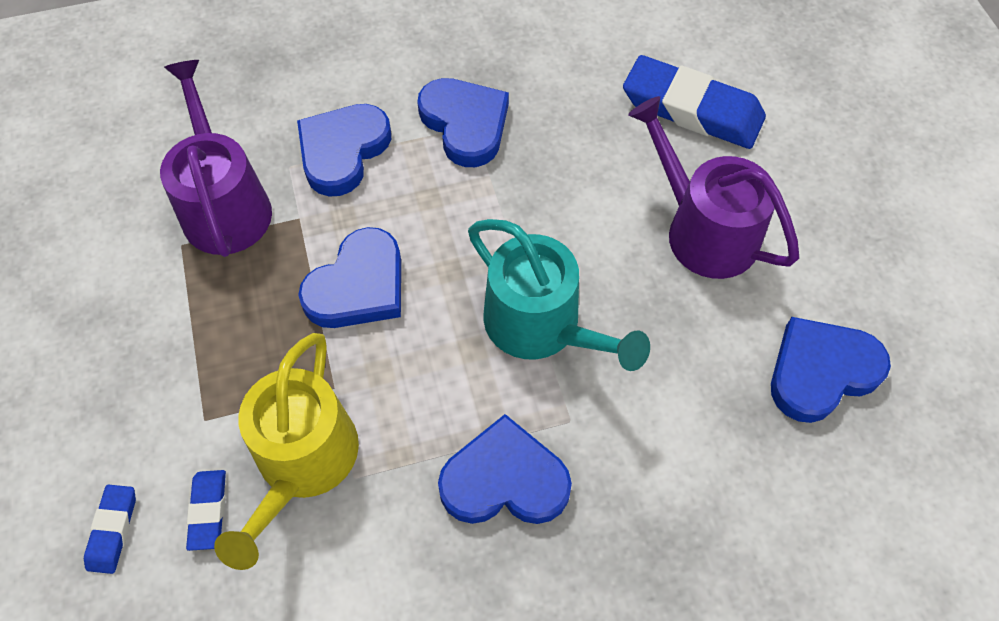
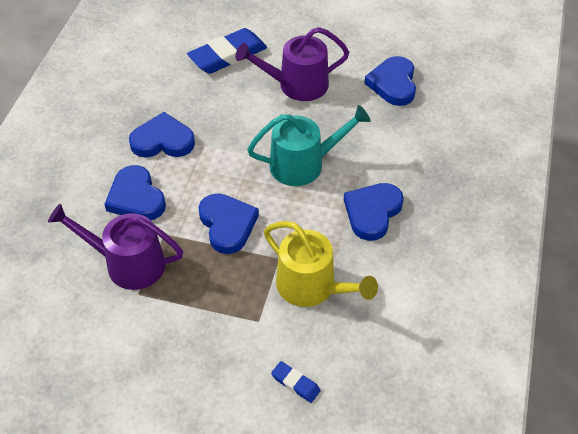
camera: 60 degrees left, 10 degrees down
(208, 511) = (312, 336): blue eraser -> none

